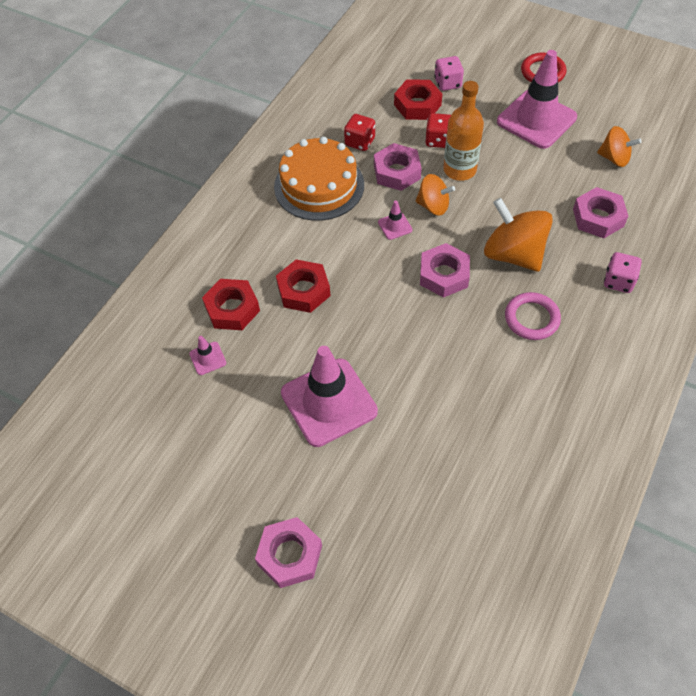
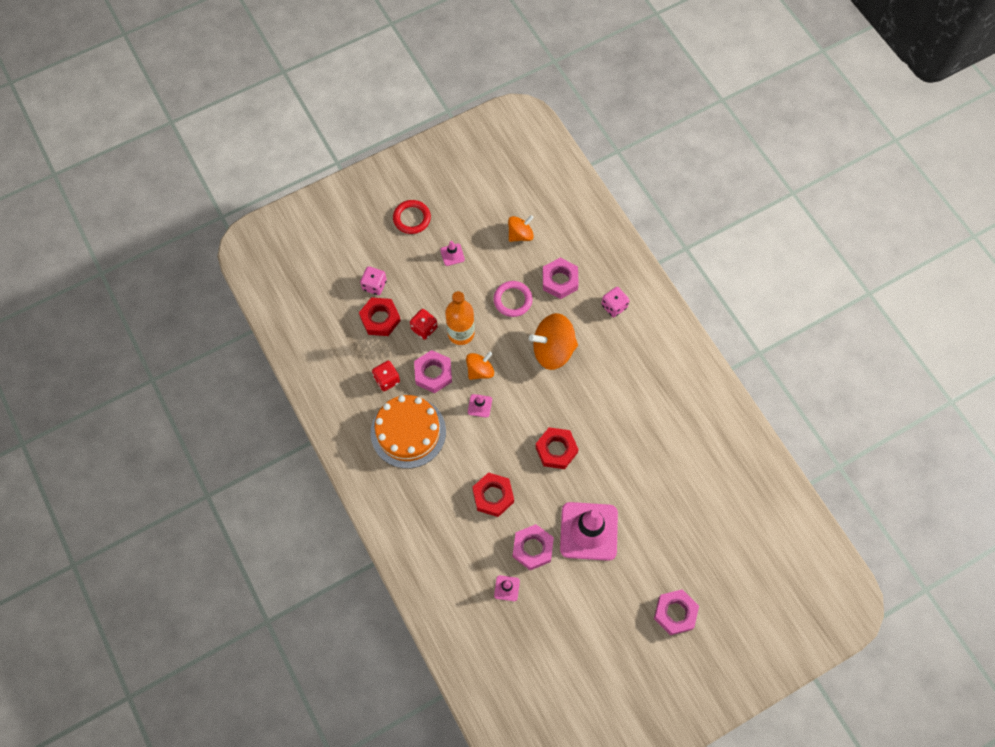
camera: 60 degrees left, 10 degrees up
(232, 309) = (477, 551): red nut -> red nut (556, 450)
(444, 275) = (540, 402): pink nut -> pink nut (532, 548)
(531, 318) = (607, 374): pink ring -> pink ring (512, 300)
(536, 119) = (452, 255): pink traffic cone -> pink traffic cone, size x0.41

